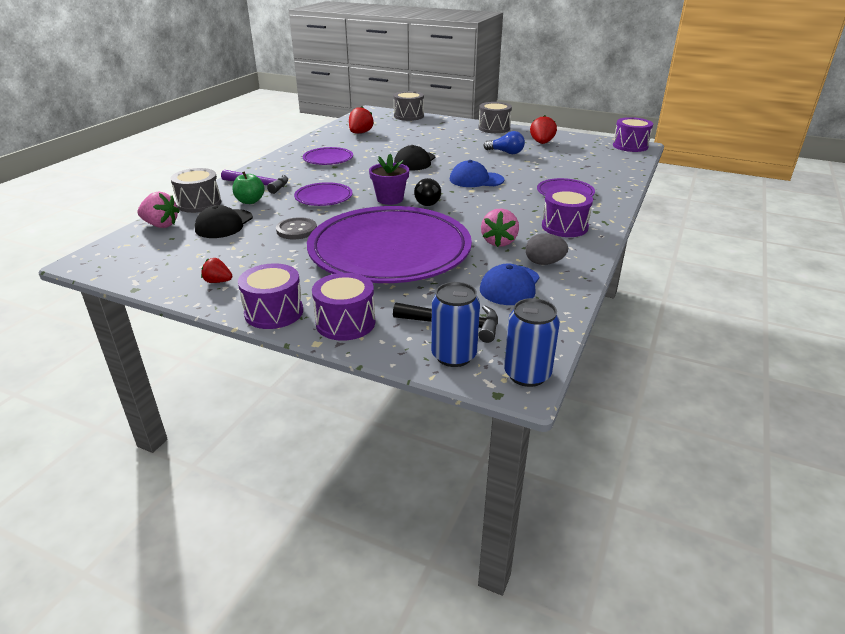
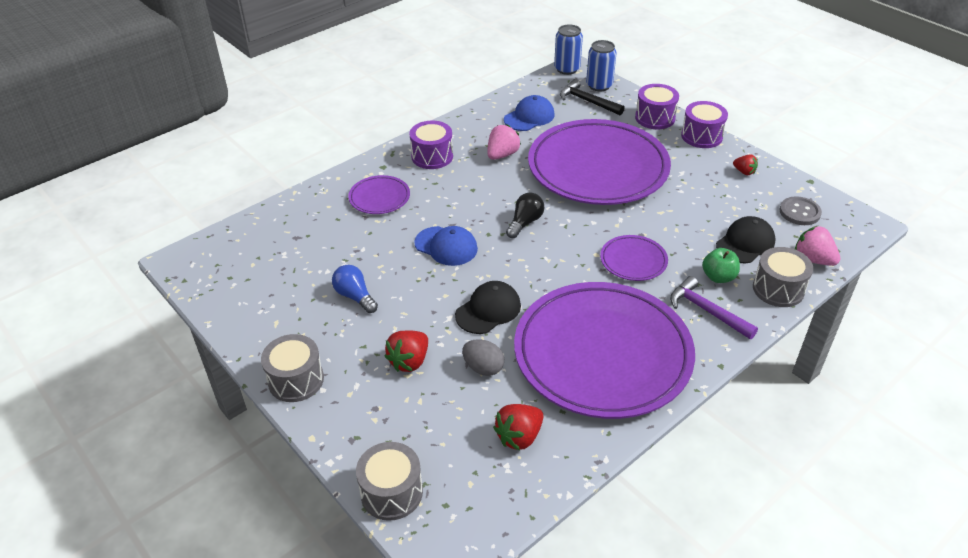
camera: 155 degrees left, 10 degrees up
(296, 230) = (672, 215): grey button -> grey button (799, 212)
(328, 159) = (602, 354): purple plate -> purple plate, size x2.38
(390, 199) = (562, 237): purple flower pot -> none
(542, 143) = (283, 307): red strawberry -> red strawberry (409, 361)
(544, 263) = (487, 128): grey egg -> grey egg (483, 368)
(630, 146) = (187, 263): purple drum -> none

